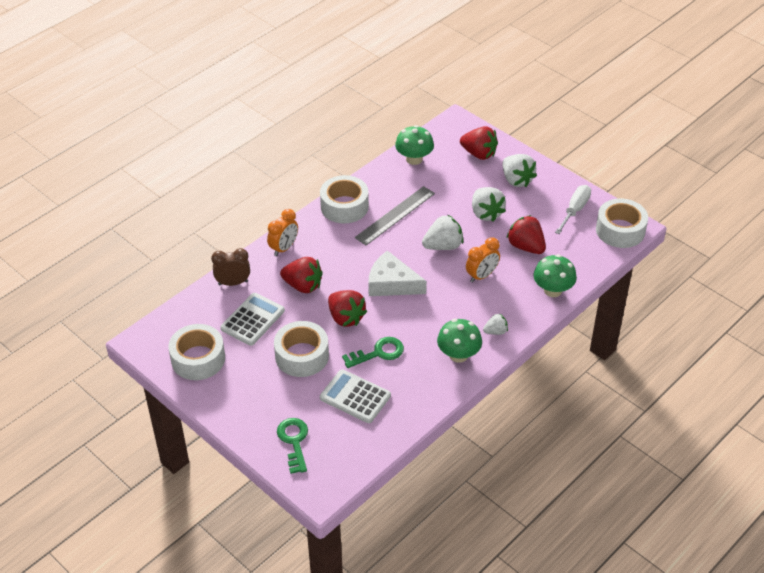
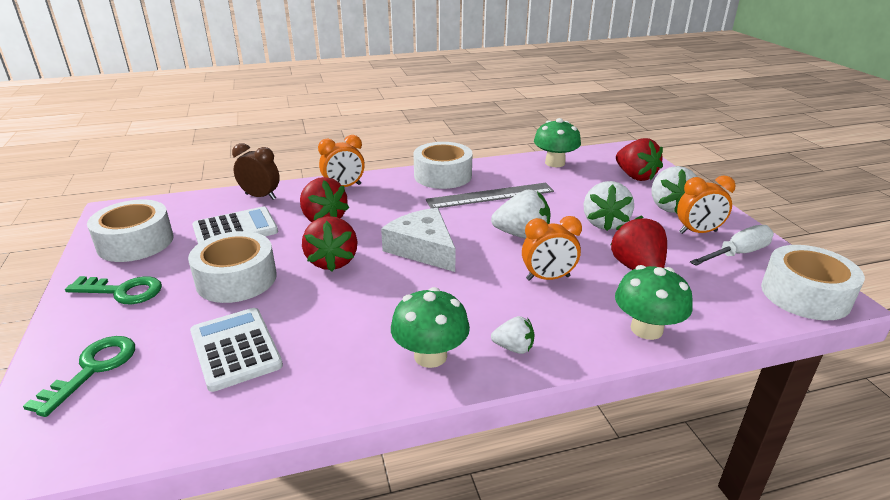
camera: 30 degrees right, 15 degrees down
(378, 353) = (326, 310): green key -> green key (122, 291)
(545, 199) = (698, 232): none -> orange clock

